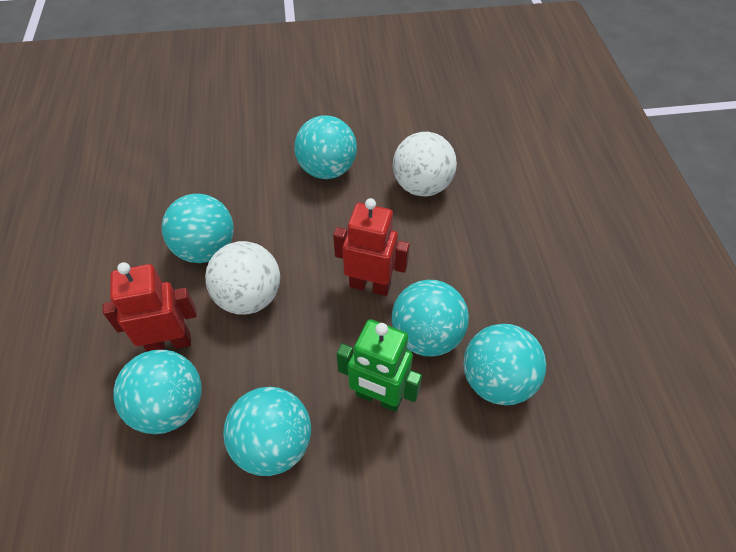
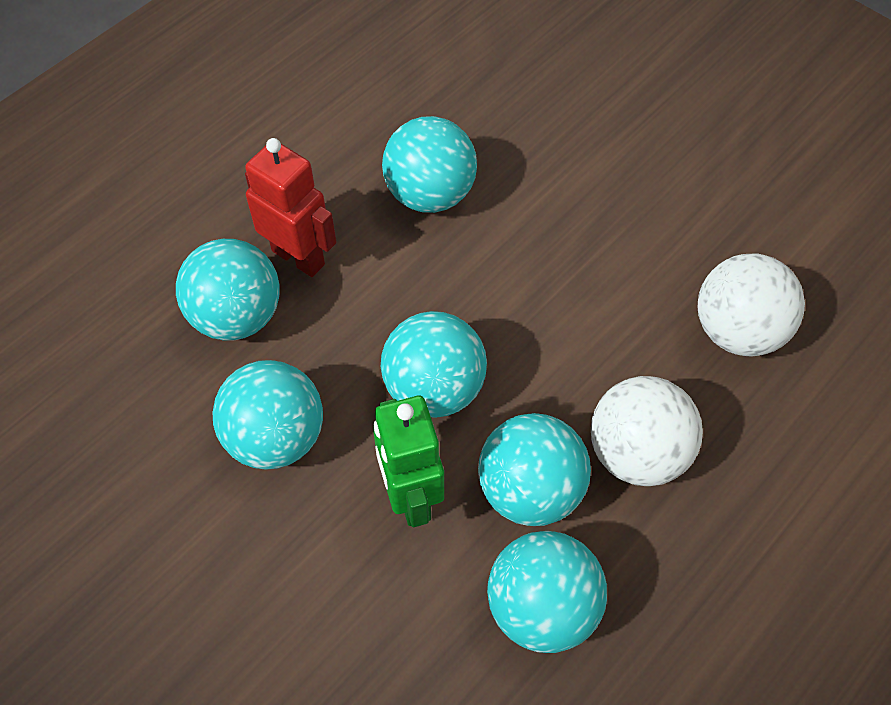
camera: 50 degrees right, 5 degrees up
(249, 297) = (412, 280): white ball -> white ball (637, 452)
(327, 169) = (652, 216): turquoise ball -> turquoise ball (434, 388)
(370, 285) = (539, 382): red robot -> none

